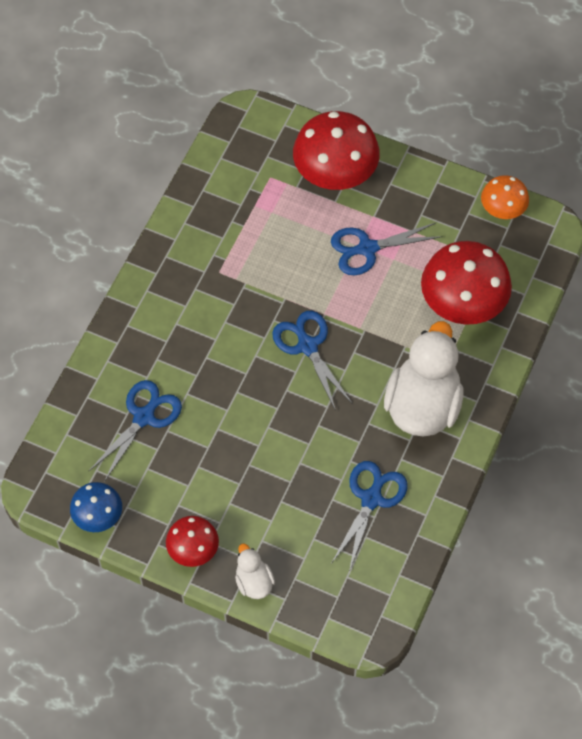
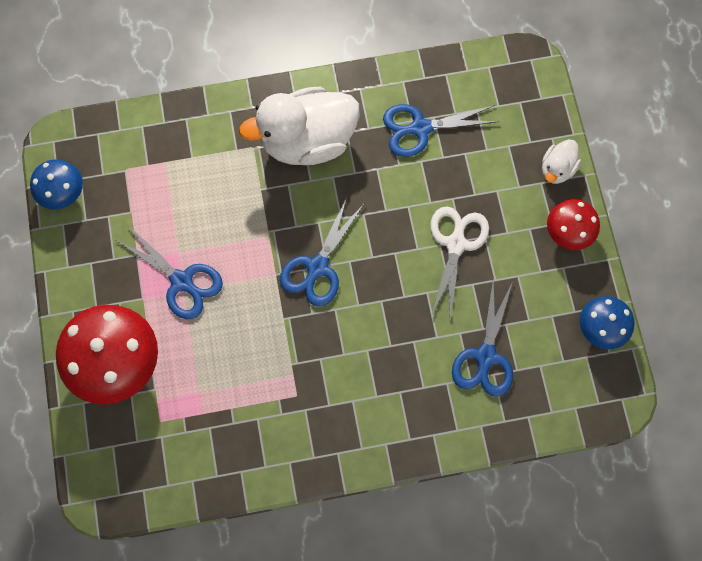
camera: 125 degrees left, 10 degrees up
(144, 417) = (485, 357): blue scissors -> blue scissors turned 75 degrees counterclockwise
(250, 457) = (456, 244): none -> white scissors
(462, 303) = (186, 168): red mushroom -> none
(502, 209) = (63, 193): orange mushroom -> blue mushroom

